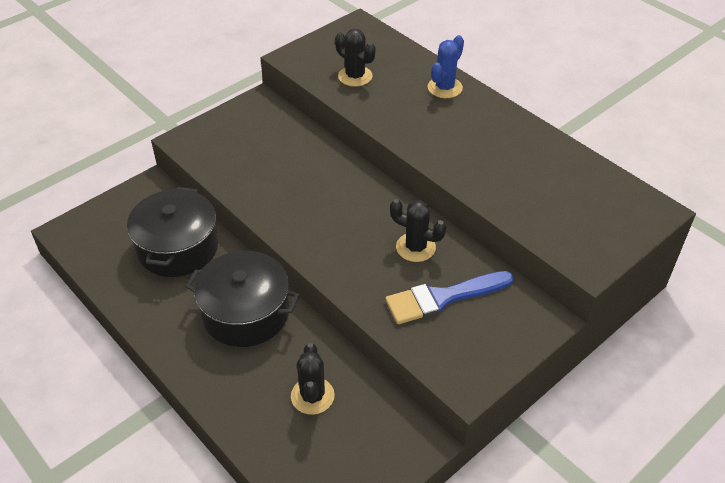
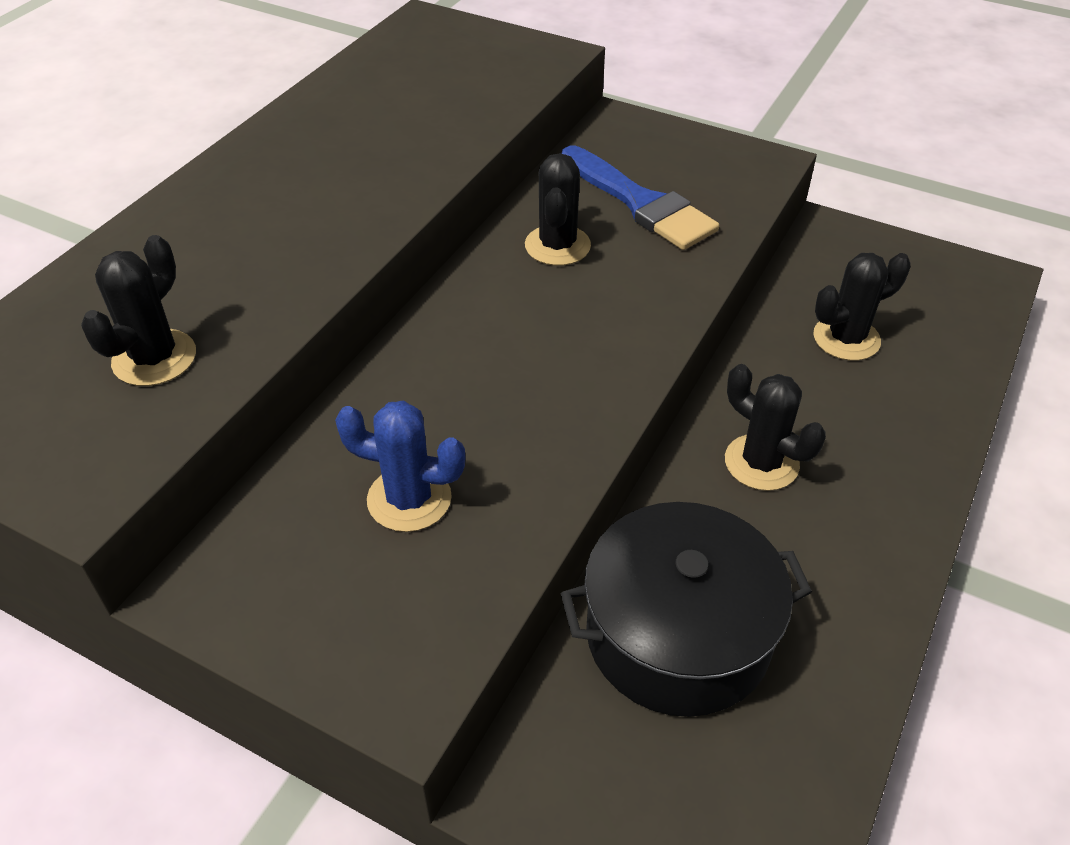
camera: 110 degrees left, 0 degrees up
(246, 313) = (761, 463): black pot -> black cactus
(445, 88) = (176, 229): blue cactus -> blue cactus (409, 499)

